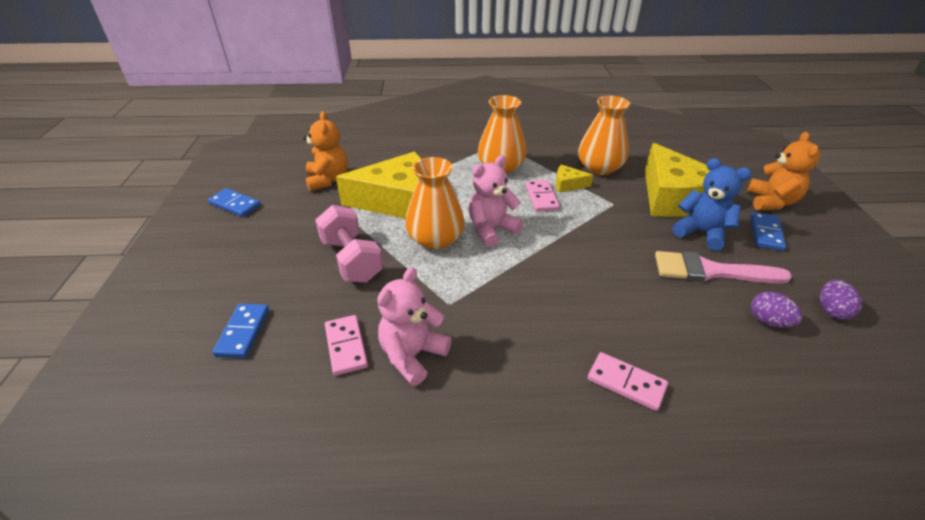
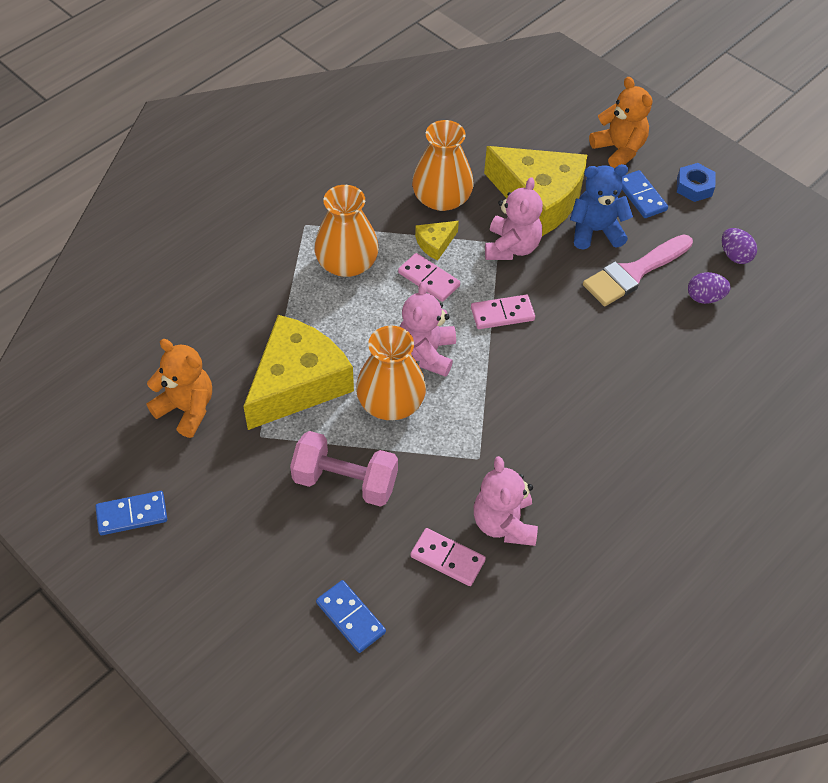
camera: 45 degrees left, 15 degrees up
(621, 210) = (511, 247): none -> pink teddy bear
(626, 383) = (661, 426): pink domino -> pink domino (502, 314)
(826, 250) = (694, 187): none -> blue nut

